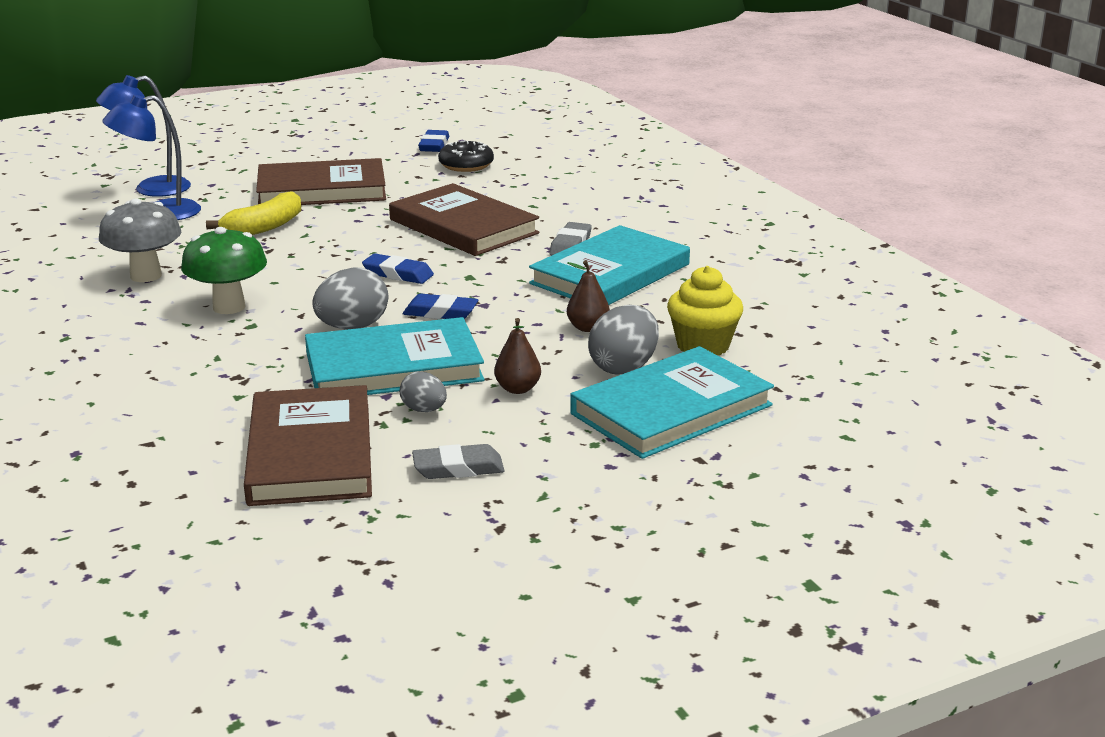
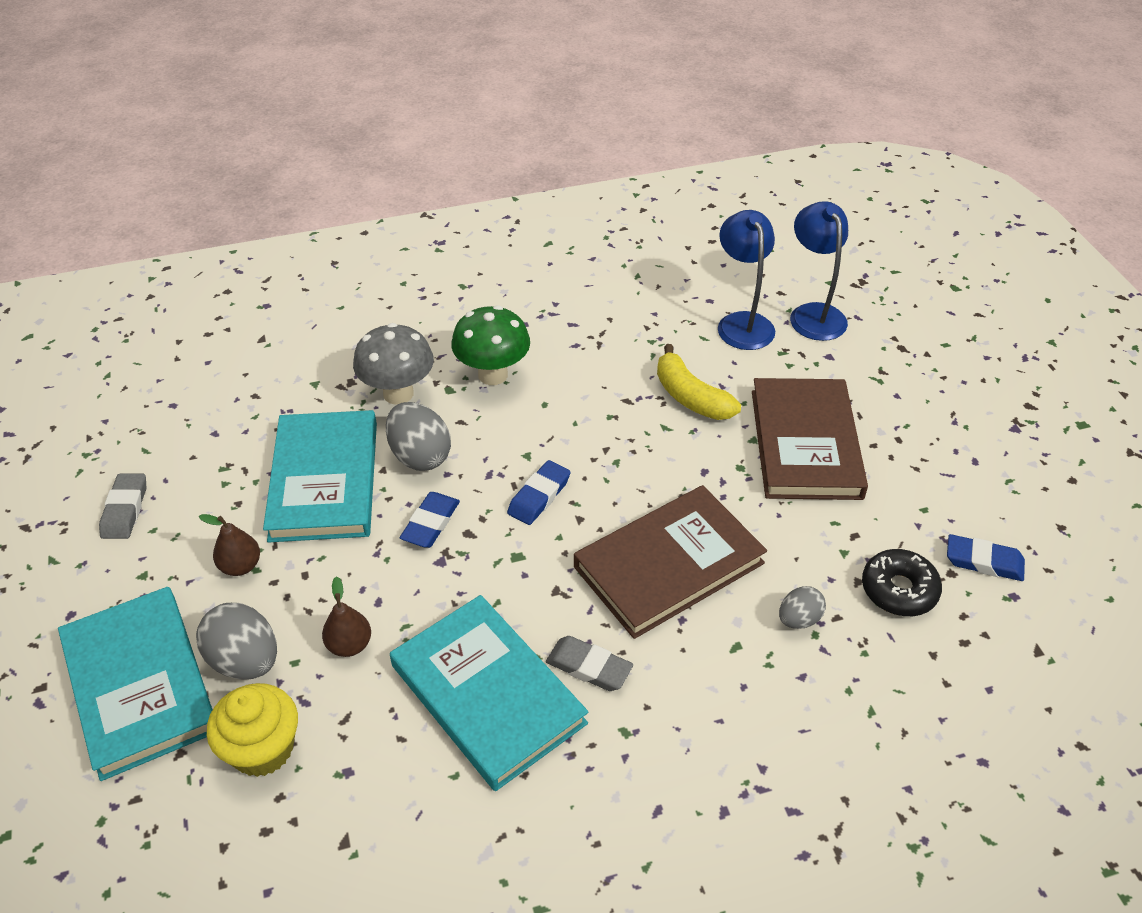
camera: 100 degrees right, 20 degrees up
(146, 276) = (580, 322): grey mushroom -> grey mushroom (398, 393)
(310, 453) = (198, 423): brown book -> none
(424, 410) = (233, 495): grey egg -> grey egg (799, 619)

